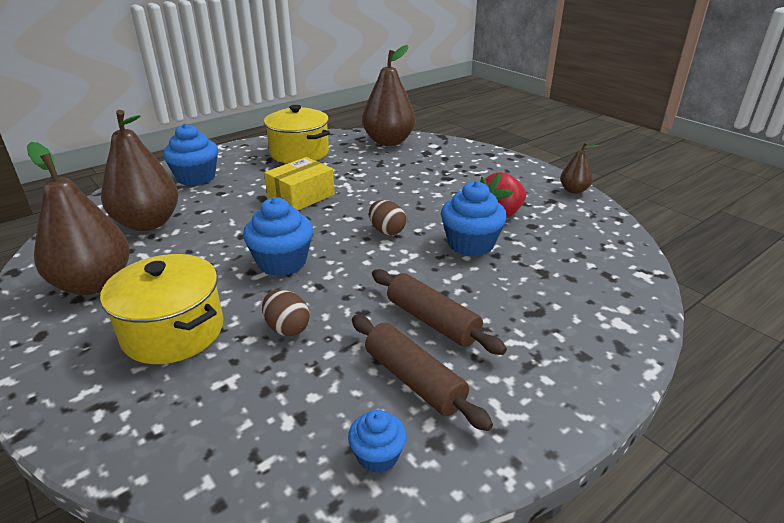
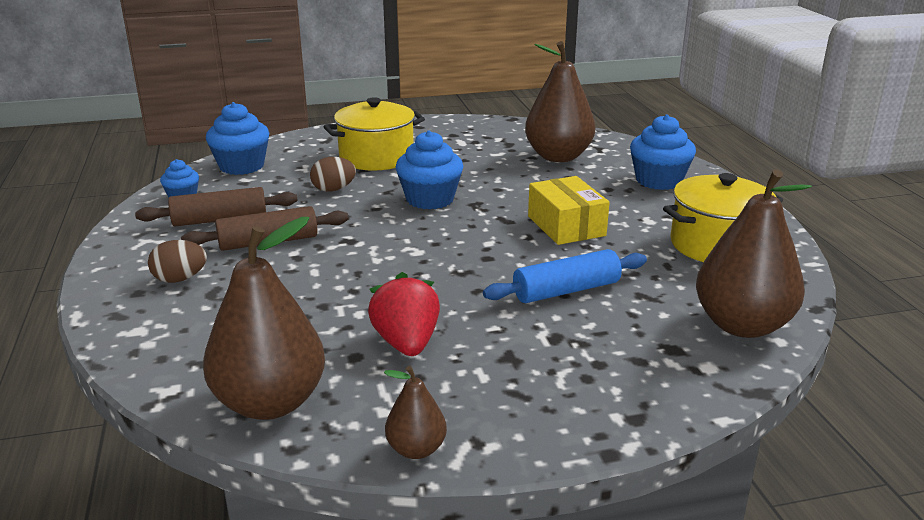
camera: 115 degrees right, 5 degrees down
(94, 284) = (468, 139): brown pear -> brown pear (270, 403)
(387, 231) = (439, 256): brown egg -> brown egg (180, 279)
(394, 183) = (566, 291): none -> blue rolling pin
(470, 244) = (360, 297): blue cupcake -> blue cupcake (241, 166)

